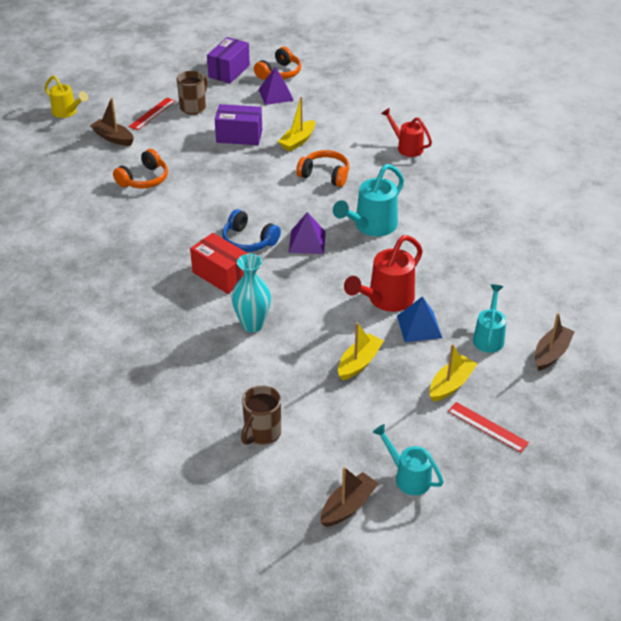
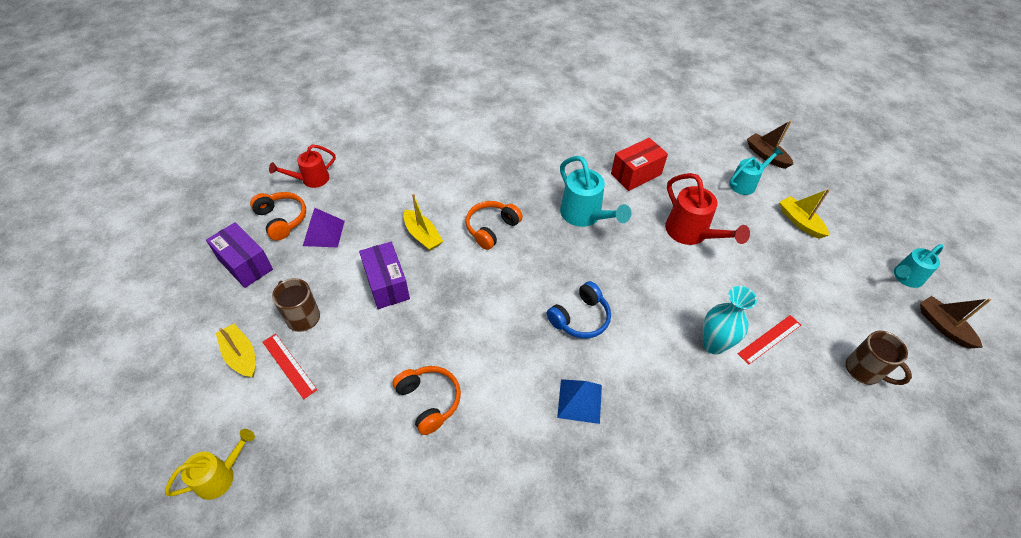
camera: 75 degrees left, 10 degrees up
(113, 138) = (320, 422): brown boat -> none
(221, 275) = (631, 356): red box -> red box (636, 174)
(239, 136) = (387, 284): purple box -> purple box turned 45 degrees counterclockwise
(307, 242) = (595, 269): purple pyramid -> none
(359, 363) = (772, 274): yellow boat -> yellow boat (241, 355)
(407, 147) = (472, 158): red watering can -> red watering can (311, 179)
(419, 326) = (728, 221): blue pyramid -> blue pyramid (579, 401)
(487, 427) = (846, 215): red ruler -> red ruler (769, 339)
(489, 337) = (745, 183): turquoise watering can -> turquoise watering can turned 120 degrees clockwise

